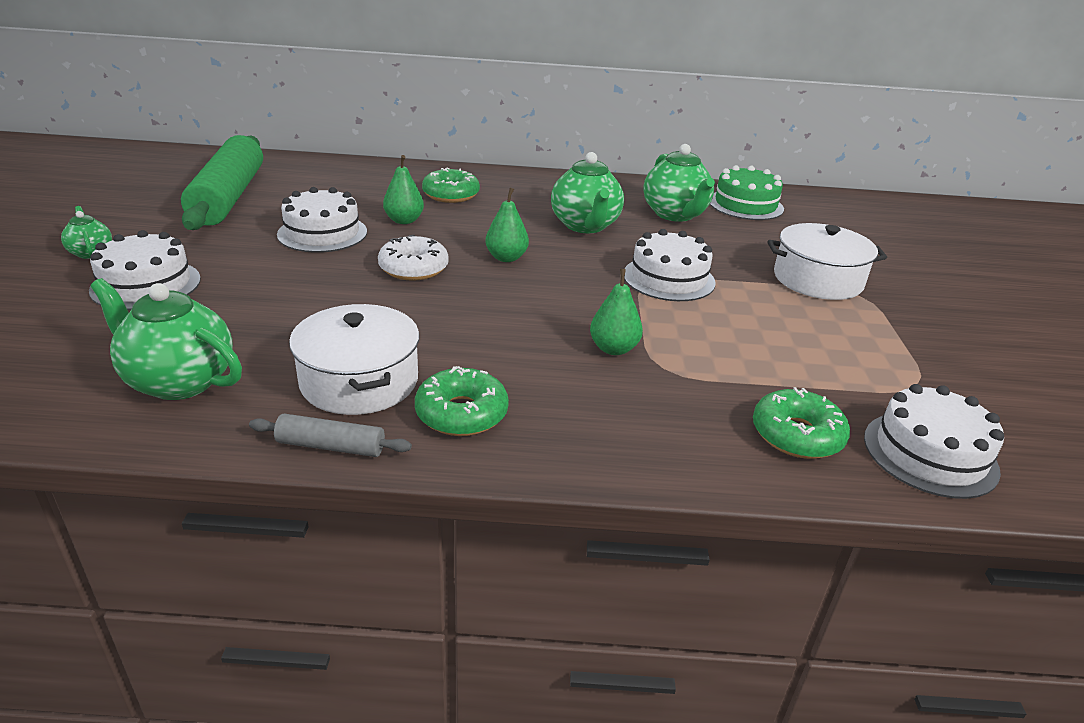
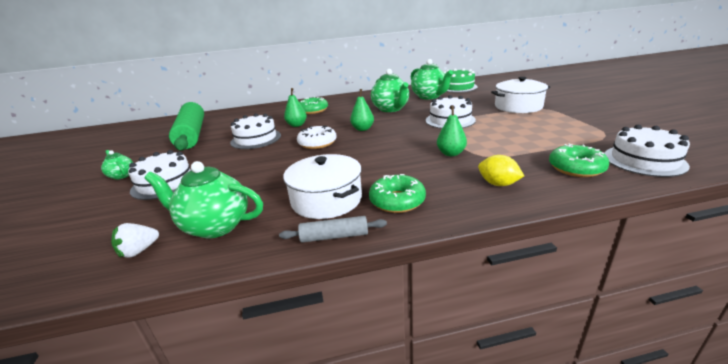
camera: 10 degrees left, 5 degrees down
(62, 392) = (139, 251): none -> white strawberry
(641, 428) = (498, 184): none -> yellow lemon

